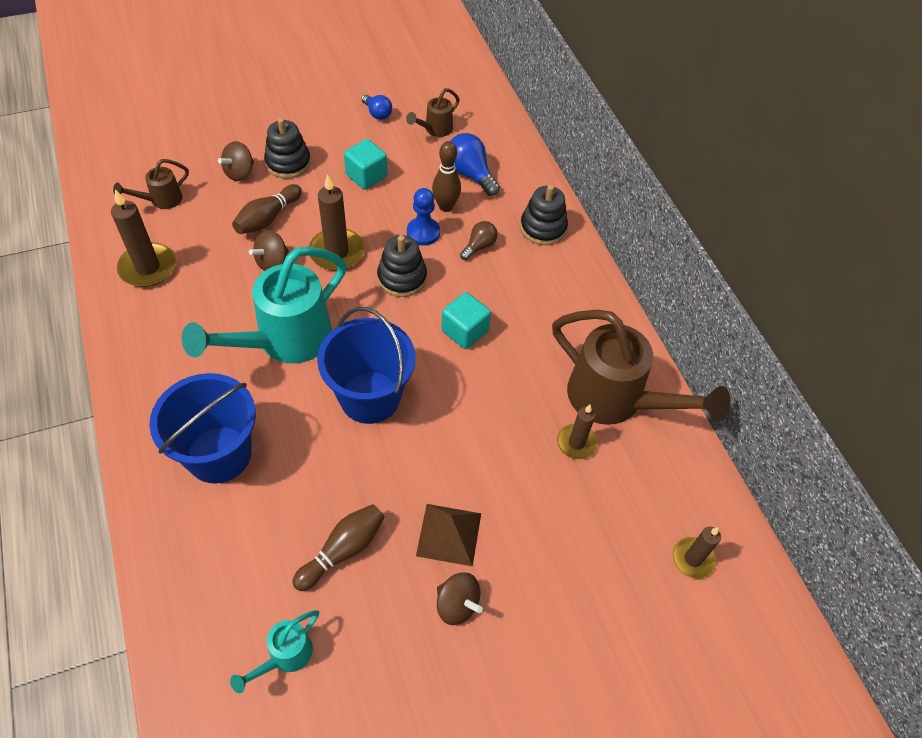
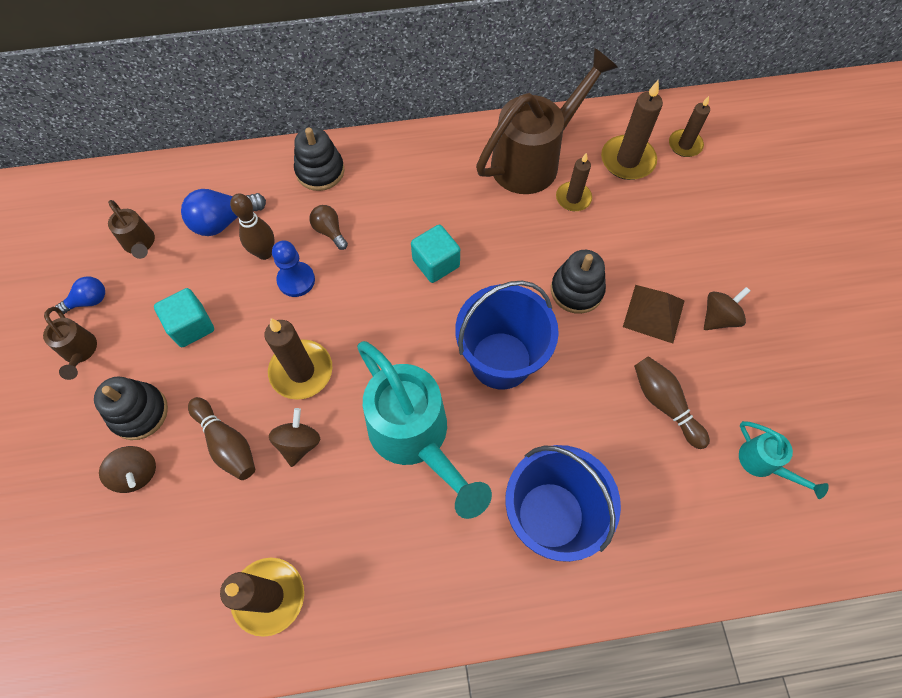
camera: 75 degrees left, 10 degrees up
(161, 200) = (154, 579): brown watering can -> brown watering can (80, 353)
(272, 262) = (299, 443): brown spinning top -> brown spinning top turned 135 degrees counterclockwise
(402, 278) = (354, 310): black stacking toy -> black stacking toy (576, 290)
(647, 495) = (627, 160): none -> brown candle

